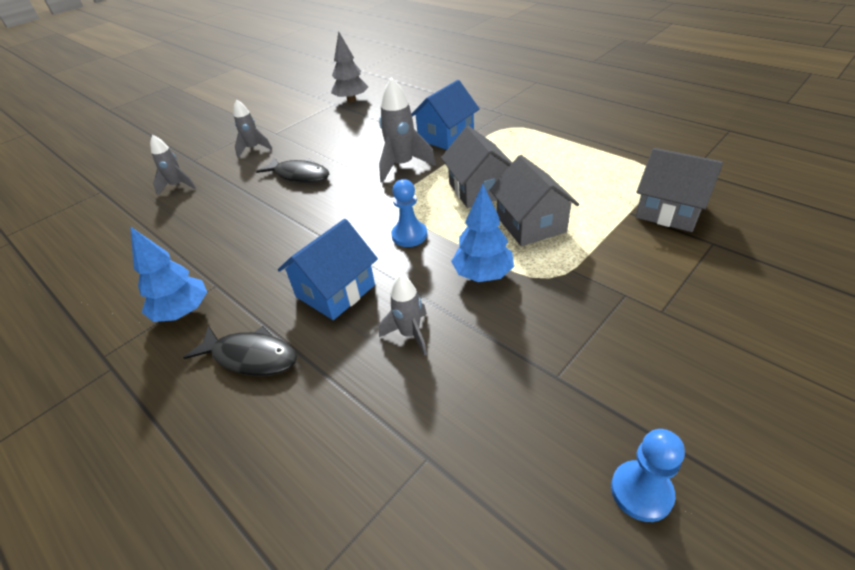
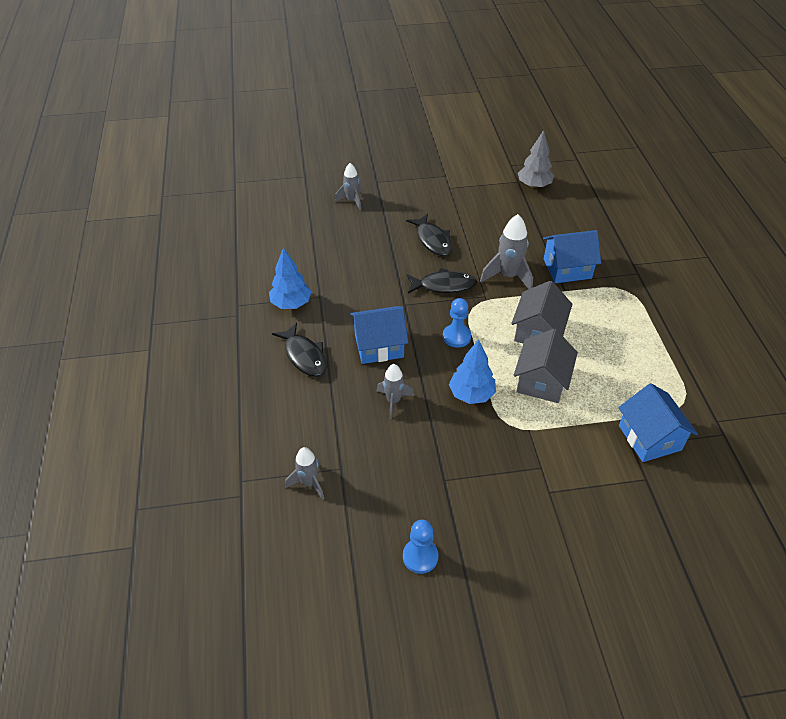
camera: 35 degrees right, 5 degrees up
(253, 149) = (423, 195): grey rocket -> grey rocket (309, 483)
(349, 202) = (444, 285): none -> black fish
(669, 211) = (649, 437): grey house -> blue house

